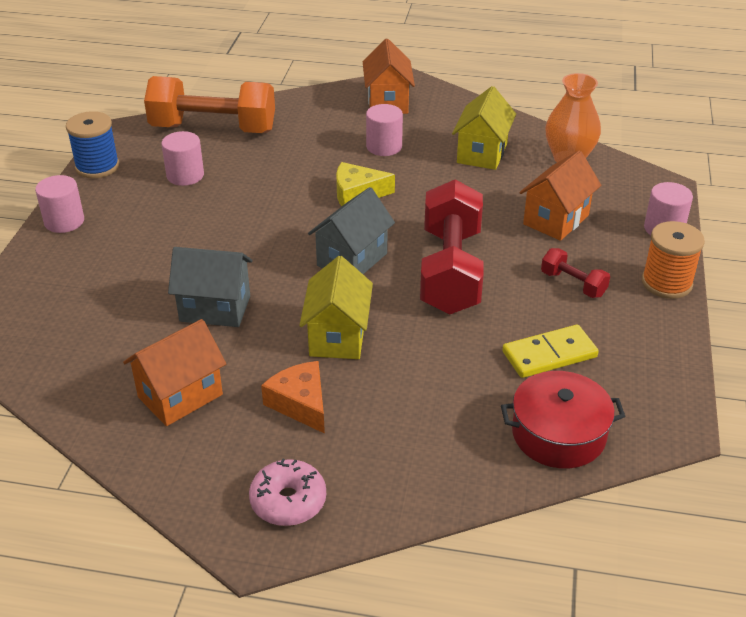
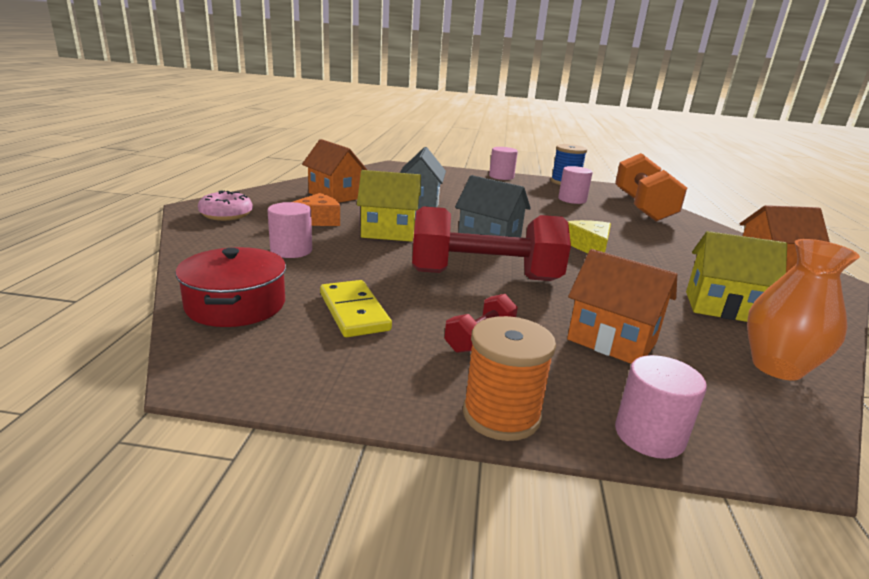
camera: 85 degrees right, 15 degrees down
(384, 147) = (680, 260): pink cylinder -> pink cylinder (291, 250)

